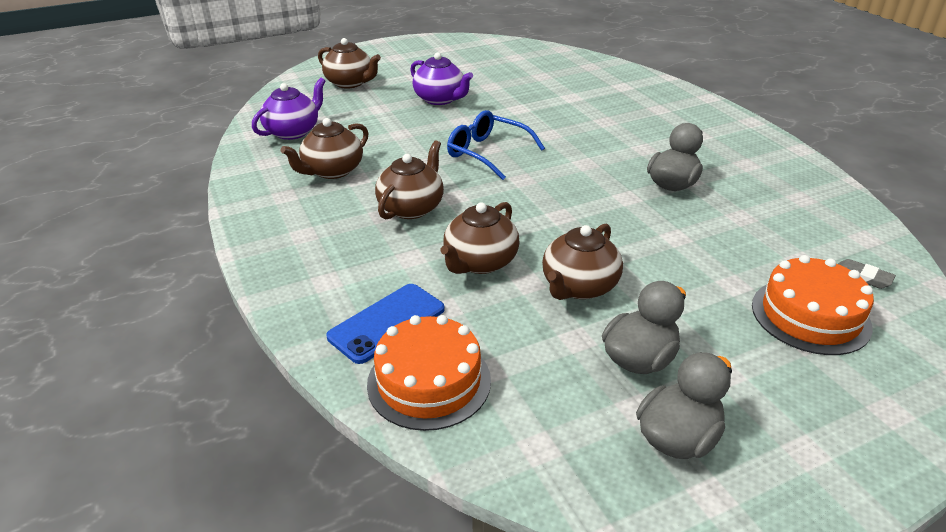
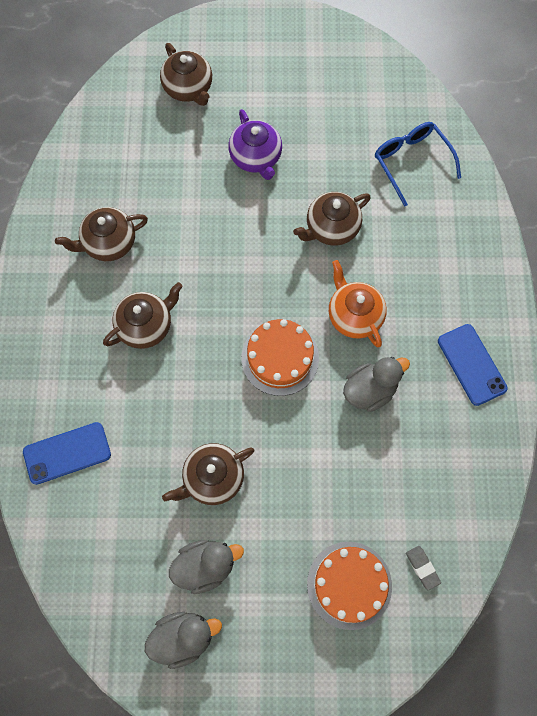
camera: 25 degrees right, 35 degrees up
(293, 131) = (102, 162): purple teapot -> none
(429, 381) = (67, 520): orange cake -> orange cake (280, 358)
(480, 262) = (160, 418): brown teapot -> brown teapot (331, 228)
(488, 153) = (247, 272): blue glasses -> blue glasses (412, 163)
(610, 150) = (354, 315): none -> orange teapot
(740, 148) = (471, 364): none -> blue phone

